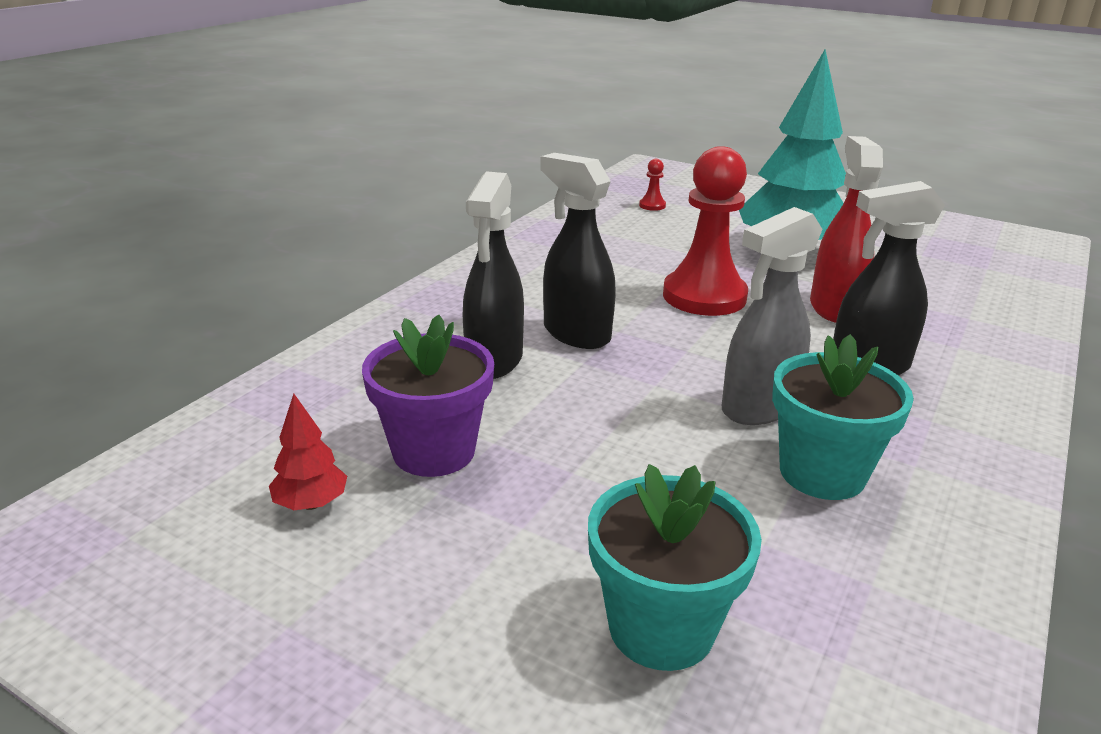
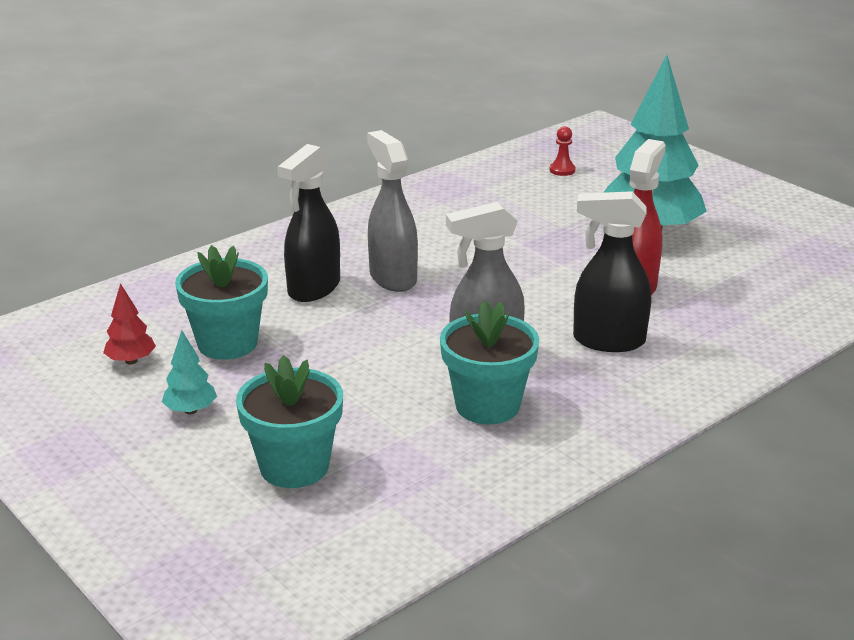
camera: 20 degrees right, 0 degrees up
(434, 451) = (227, 343): purple flower pot -> turquoise flower pot
(447, 566) = (191, 410): none -> turquoise tree
(576, 334) = (392, 278): black spray bottle -> grey spray bottle
(704, 296) = (527, 263): red pawn -> none

